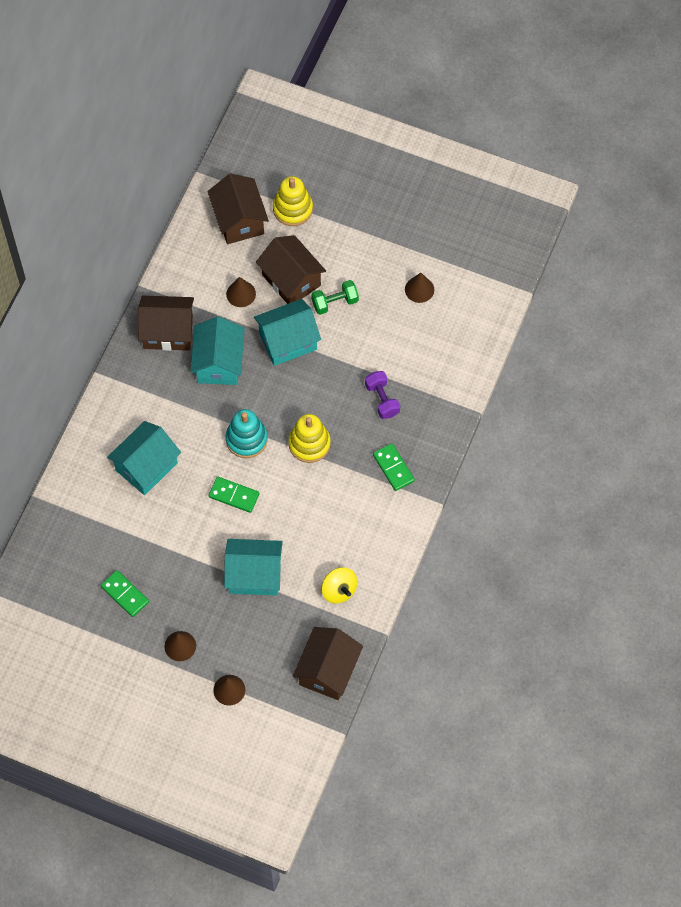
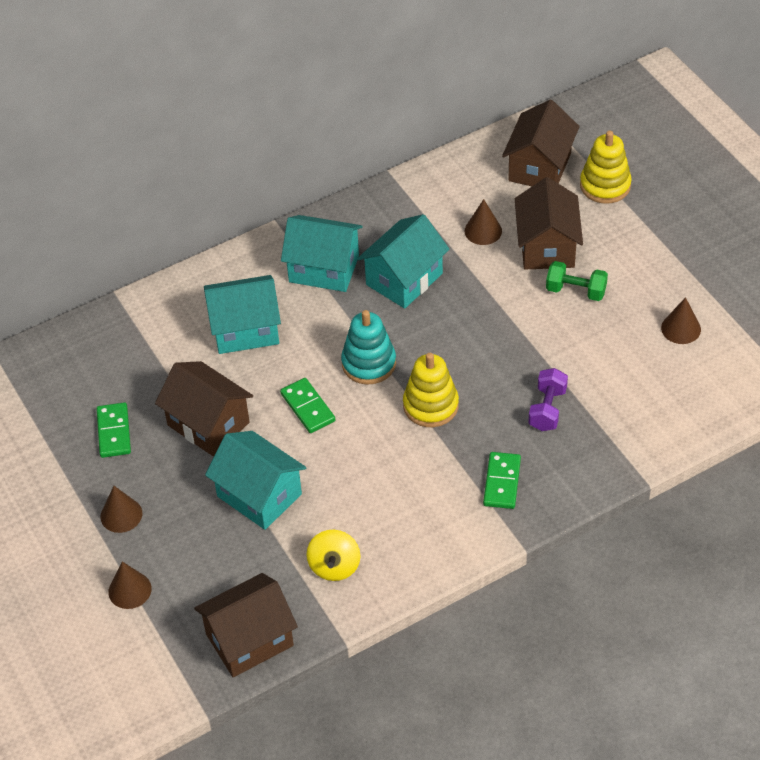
camera: 40 degrees right, 15 degrees down
(168, 332) = (378, 224): brown house -> brown house (208, 424)
(288, 341) = (493, 299): turquoise house -> turquoise house (324, 269)

